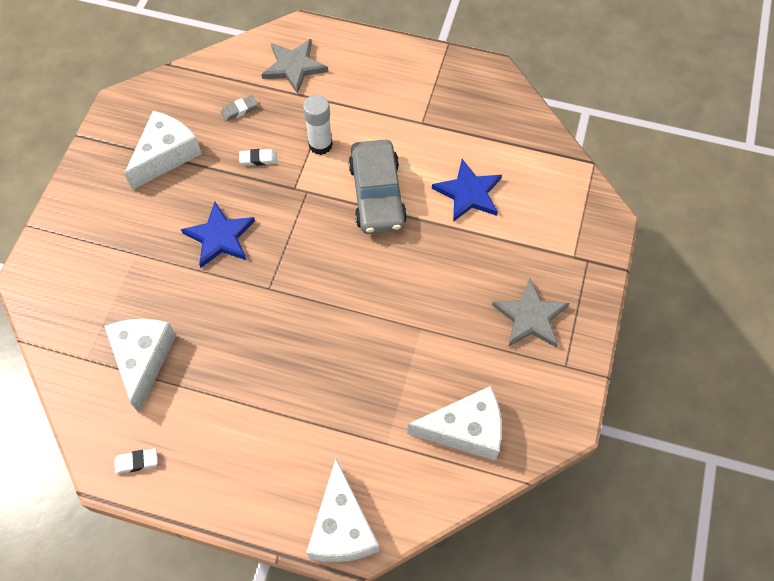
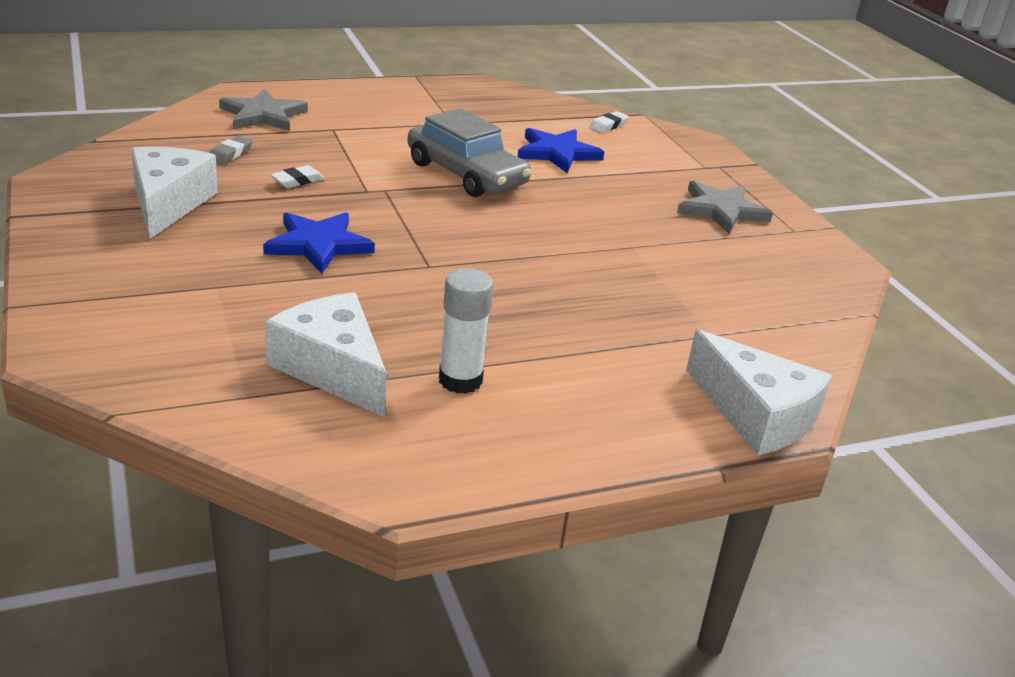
camera: 40 degrees left, 30 degrees down
(136, 462) = (436, 462): white eraser -> white eraser (608, 125)
(320, 145) = (360, 157): white glue stick -> white glue stick (460, 380)
(465, 429) = (771, 298): white cheese -> none

